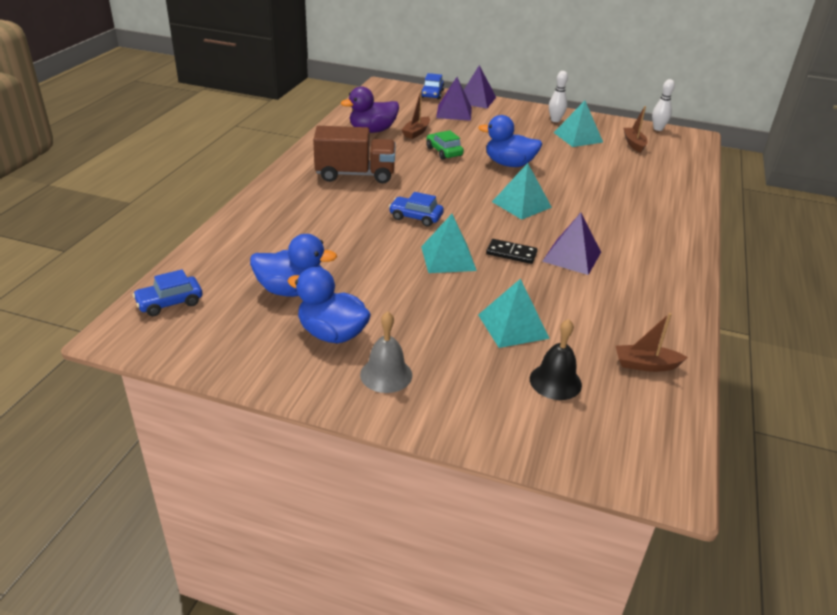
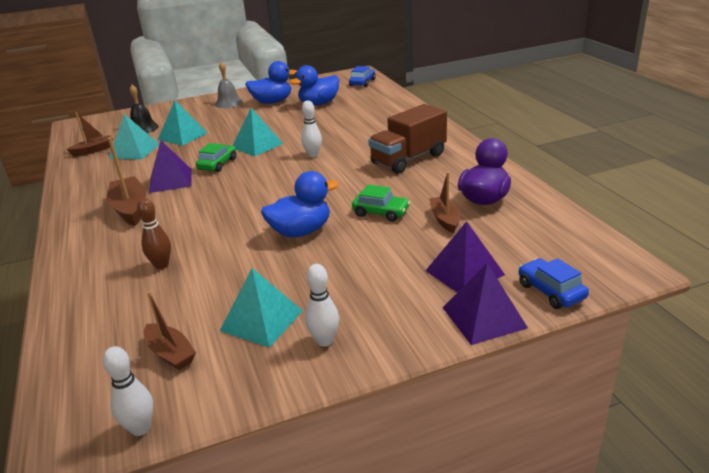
camera: 145 degrees right, 5 degrees down
(416, 217) = (313, 155): blue car -> white bowling pin
(511, 253) = (217, 164): black domino -> green car
(521, 204) = (245, 199): turquoise pyramid -> turquoise pyramid (134, 151)
(619, 185) = (161, 265): none -> brown bowling pin
(625, 241) = (130, 209): none -> brown boat

